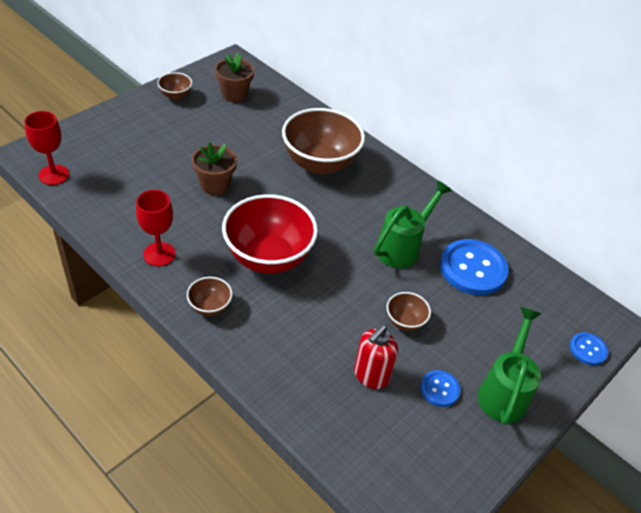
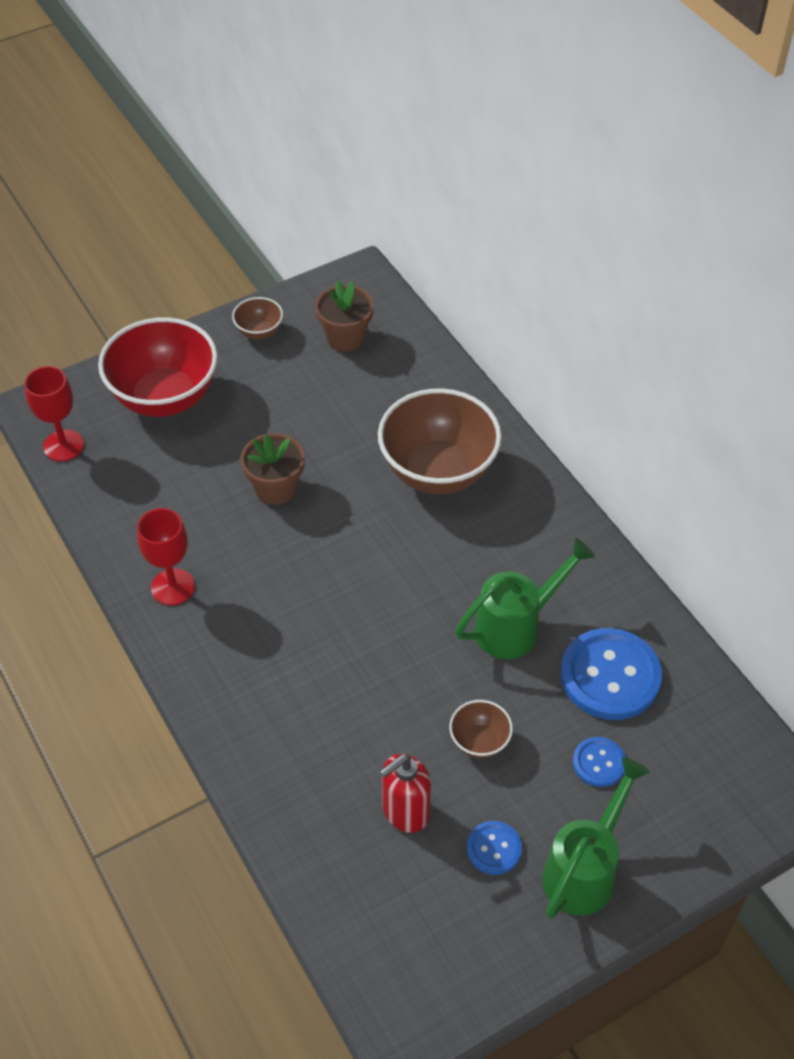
camera: 20 degrees right, 5 degrees up
(210, 307) = (219, 675): brown bowl -> none
(268, 257) = (318, 613): red bowl -> red bowl (165, 397)
(588, 349) = (737, 830): blue button -> blue button (599, 763)

